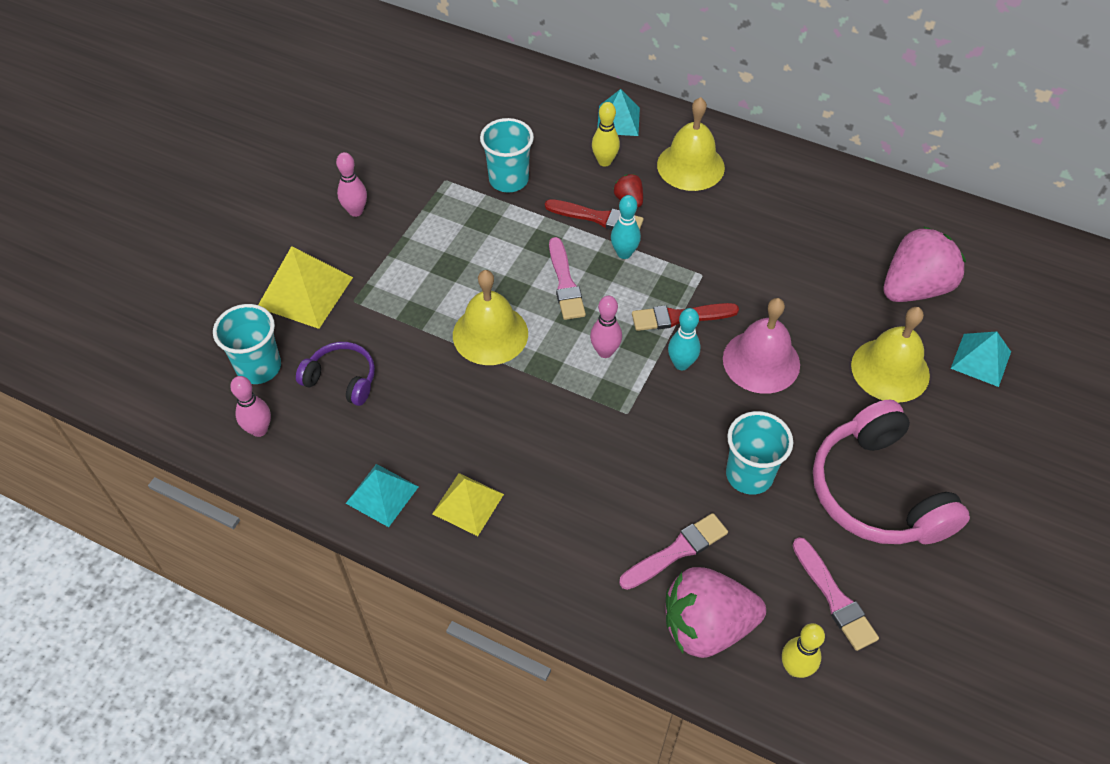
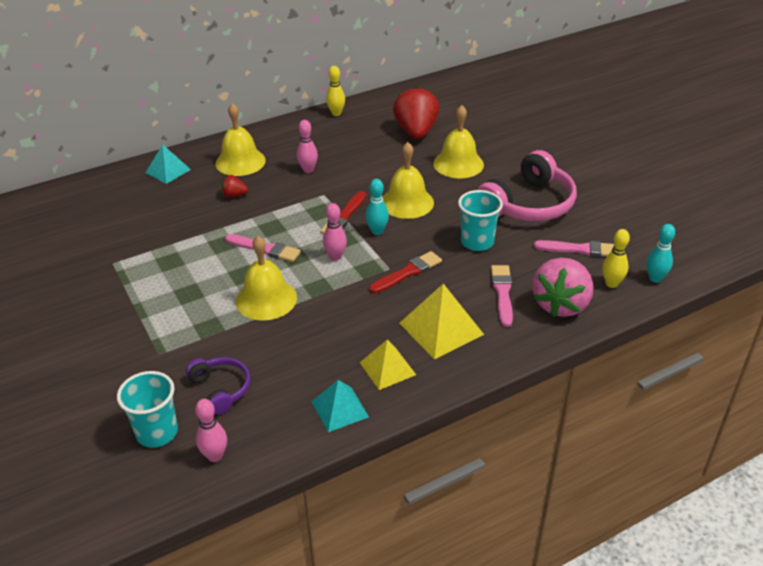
camera: 55 degrees left, 15 degrees down
(305, 292) = (119, 376): yellow pyramid -> yellow pyramid (441, 328)
(342, 379) = (221, 389): purple headphones -> purple headphones turned 90 degrees clockwise
(356, 211) = (80, 318): pink bowling pin -> pink bowling pin (308, 170)
(508, 180) = (152, 235): turquoise cup -> none
(597, 218) = (232, 213): red brush -> red brush (407, 273)
(604, 161) = (192, 191): yellow bowling pin -> yellow bowling pin (336, 113)
(624, 253) = (272, 215): turquoise bowling pin -> turquoise bowling pin (655, 278)
(761, 361) = (407, 202): pink bell -> yellow bell
(877, 491) = (528, 204): pink headphones -> pink headphones turned 60 degrees counterclockwise
(914, 288) = (416, 132): pink strawberry -> red strawberry
(980, 360) = (481, 135): turquoise pyramid -> none

